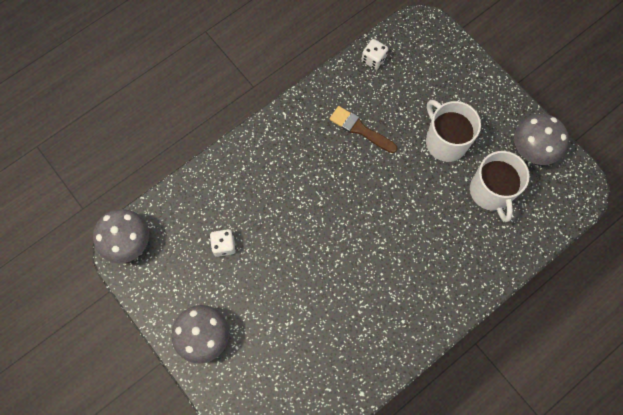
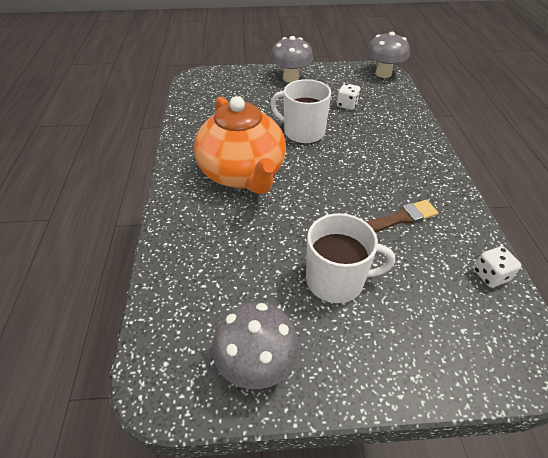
camera: 125 degrees right, 25 degrees down
(395, 269) = (243, 174): none -> orange teapot
(491, 192) = (245, 284): white mug -> white mug (303, 132)

